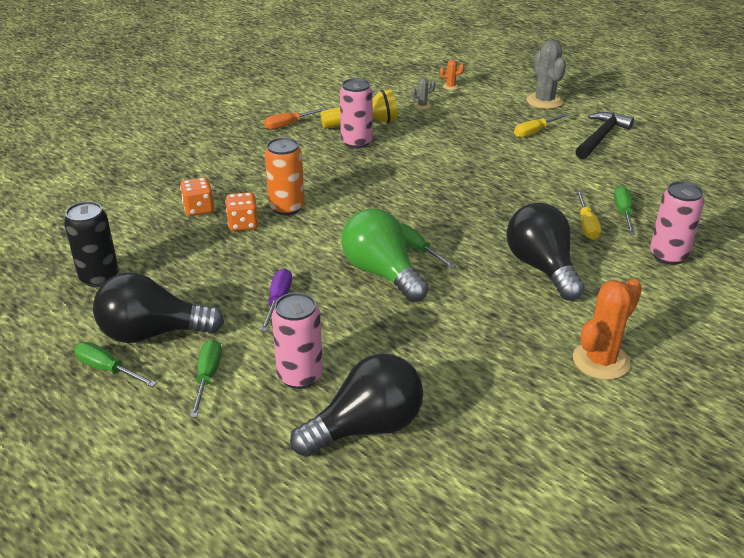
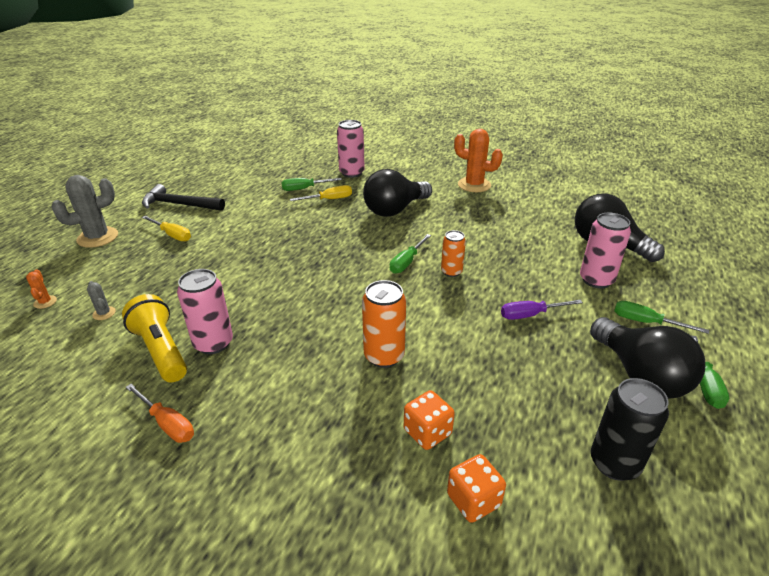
camera: 110 degrees left, 0 degrees up
(207, 377) = (646, 322): green screwdriver -> green screwdriver turned 45 degrees clockwise
(243, 224) = (434, 379): orange dice -> orange dice (473, 500)
(382, 273) = (451, 272): green light bulb -> orange can

